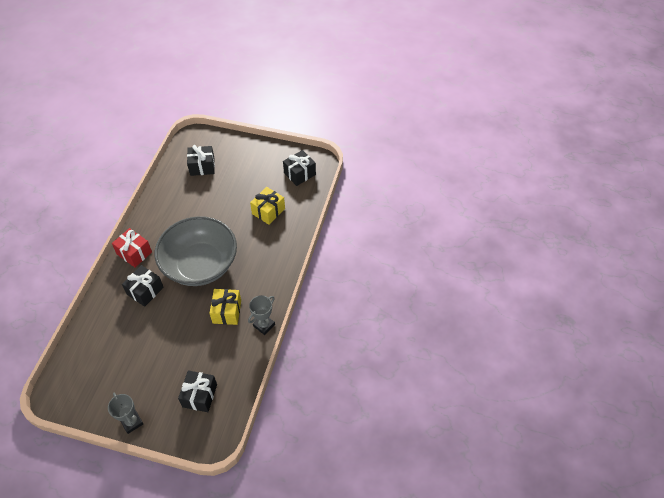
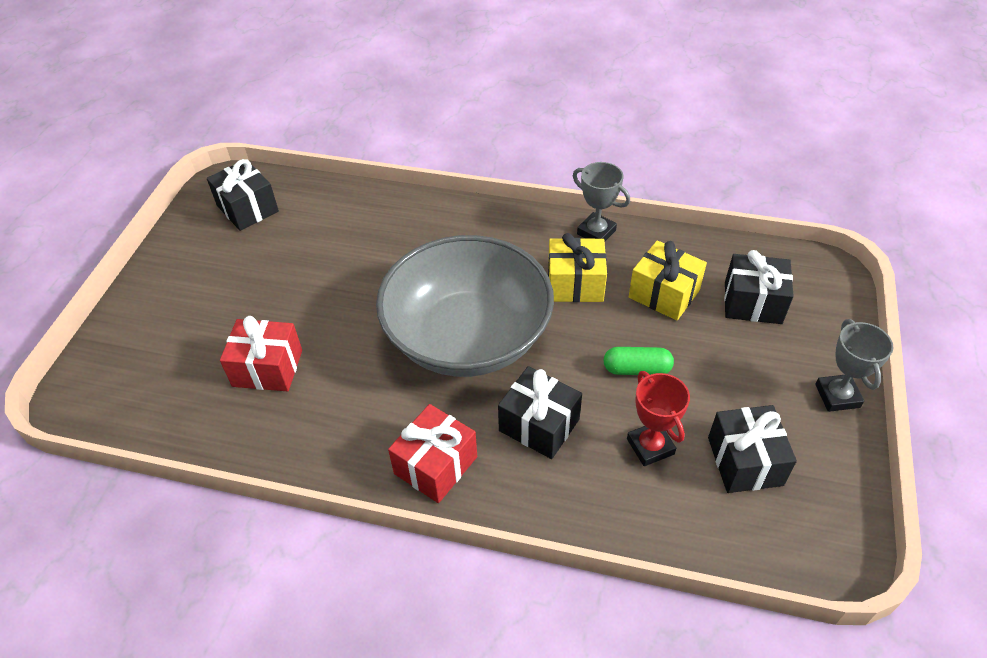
camera: 90 degrees left, 5 degrees down
(124, 333) = (650, 446): none -> red trophy
(132, 422) = (837, 396): grey trophy -> grey trophy turned 60 degrees counterclockwise
(167, 333) = (636, 369): none -> green capsule
(197, 193) = (267, 368): none -> red gift
(202, 167) = (186, 368): black gift -> black gift (745, 461)
(268, 211) = (337, 246): yellow gift -> yellow gift (664, 294)

